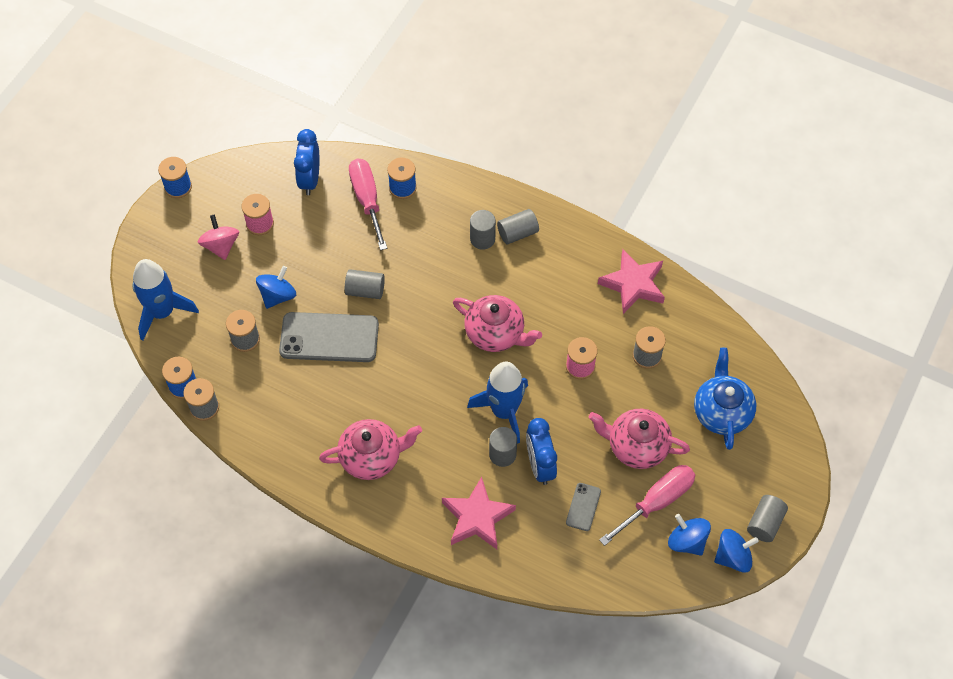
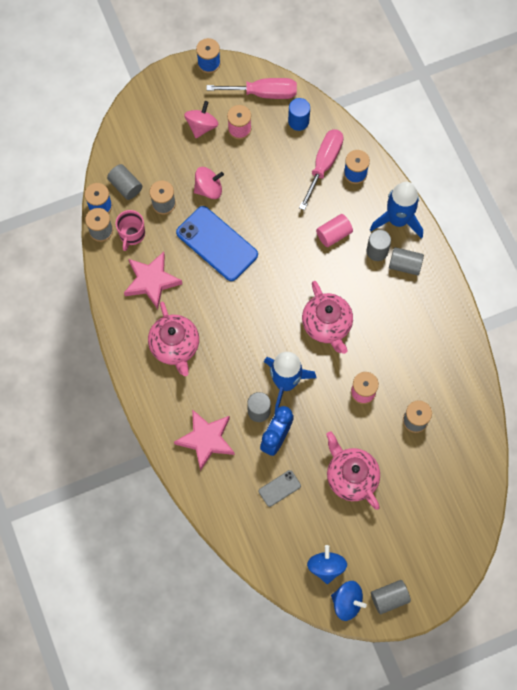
camera: 40 degrees right, 10 degrees up
(162, 312) = (128, 145): blue rocket -> blue rocket (398, 220)
(238, 389) = (132, 234): none -> pink mug
(278, 295) = (209, 189): blue spinning top -> pink spinning top
(310, 179) = (298, 121): blue clock -> blue cylinder
(329, 338) = (217, 244): grey phone -> blue phone
(365, 290) = (267, 228): grey cylinder -> grey cylinder (125, 186)
(372, 457) = (175, 346): pink teapot -> pink teapot turned 45 degrees clockwise
(431, 252) = (333, 234): none -> pink cylinder
(633, 284) = (451, 363): pink star -> pink star (151, 281)
(656, 502) = (330, 524): pink screwdriver -> pink screwdriver (263, 93)
(721, 412) = (430, 500): blue teapot -> none

